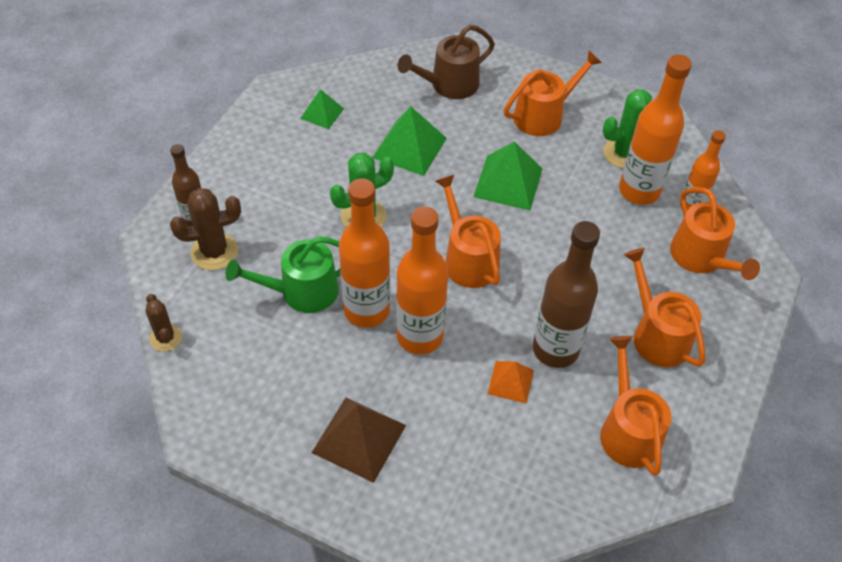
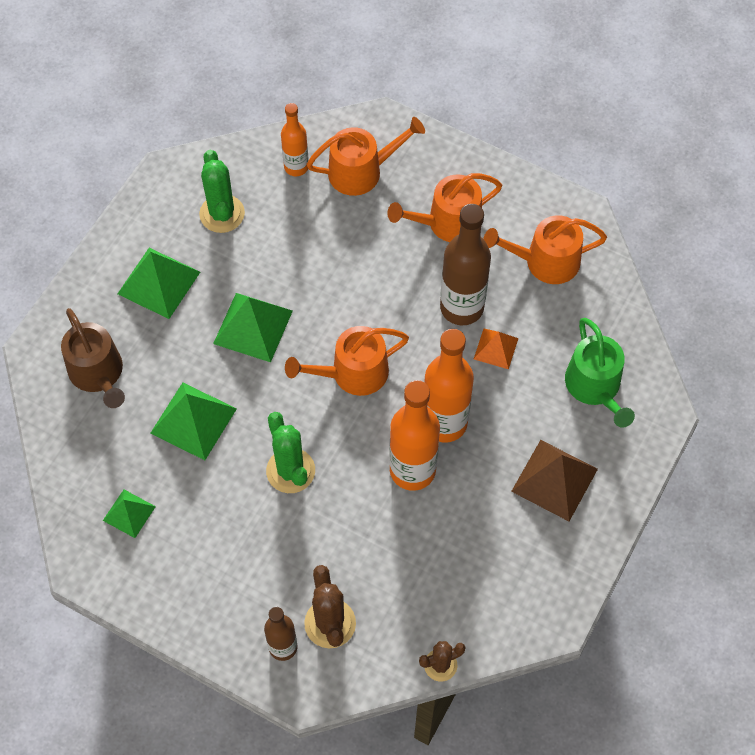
camera: 85 degrees left, 10 degrees up
(302, 291) = (386, 532): green watering can -> green watering can (595, 387)
(543, 116) = (158, 283): orange watering can -> green pyramid
(639, 191) = (274, 209): orange bottle -> none

